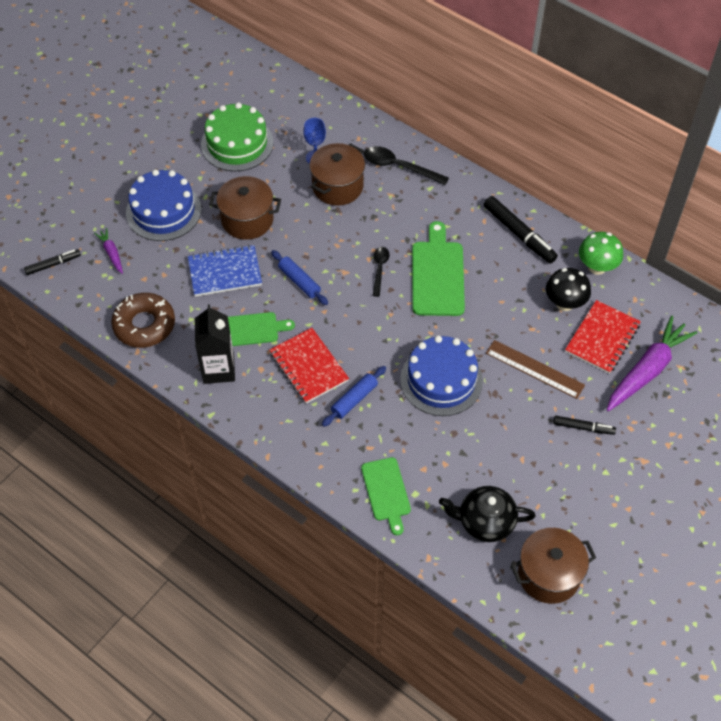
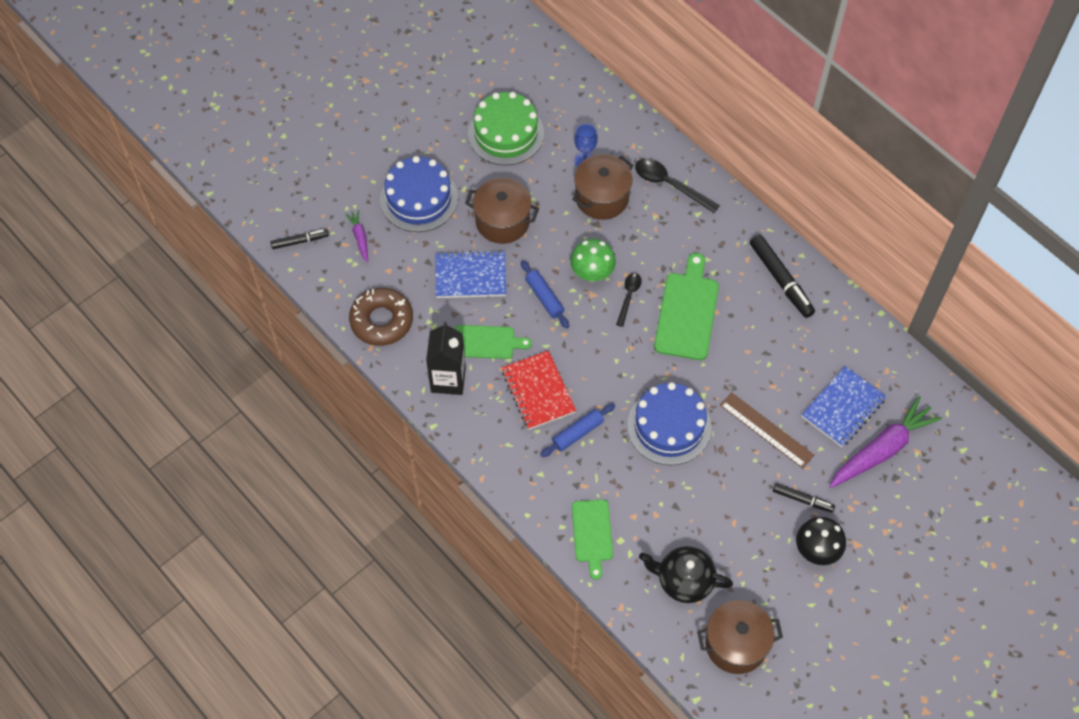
camera: 10 degrees right, 5 degrees up
(565, 303) = (812, 363): black mushroom -> black mushroom (817, 550)
(597, 267) = (855, 329): green mushroom -> green mushroom (592, 273)
(602, 338) = (843, 408): red notebook -> blue notebook

